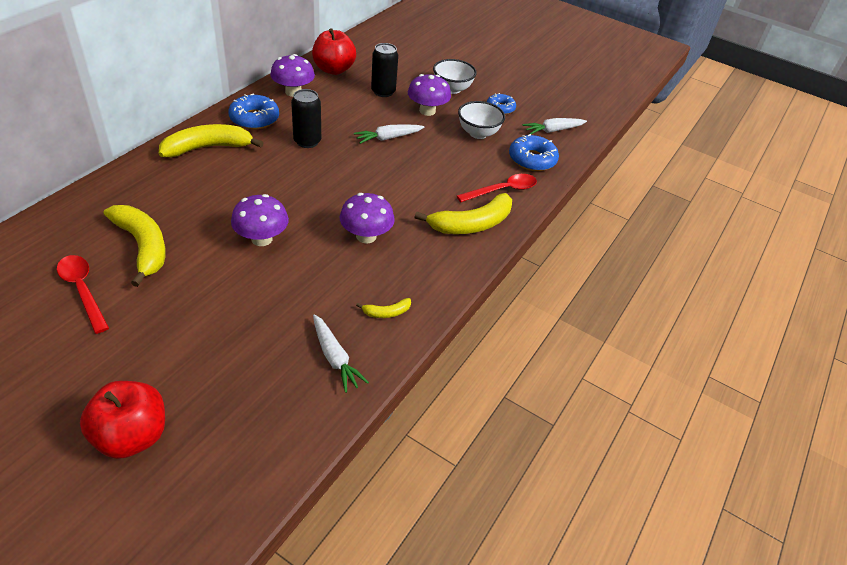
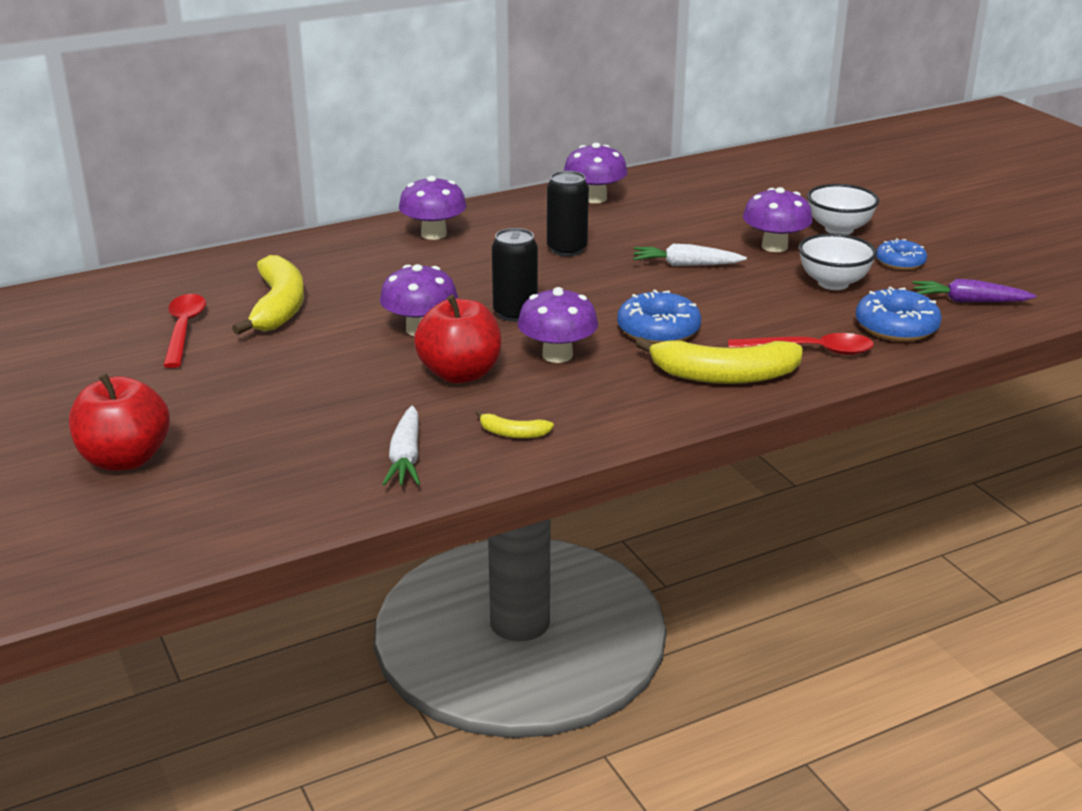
camera: 35 degrees right, 15 degrees down
(208, 148) = (433, 234): yellow banana -> purple mushroom
(254, 119) = (518, 216): blue donut -> blue donut (658, 330)
(334, 69) = (674, 184): red apple -> red apple (460, 374)
(383, 92) = (726, 216): black can -> black can (515, 313)
(553, 130) = (968, 301): white carrot -> purple carrot

